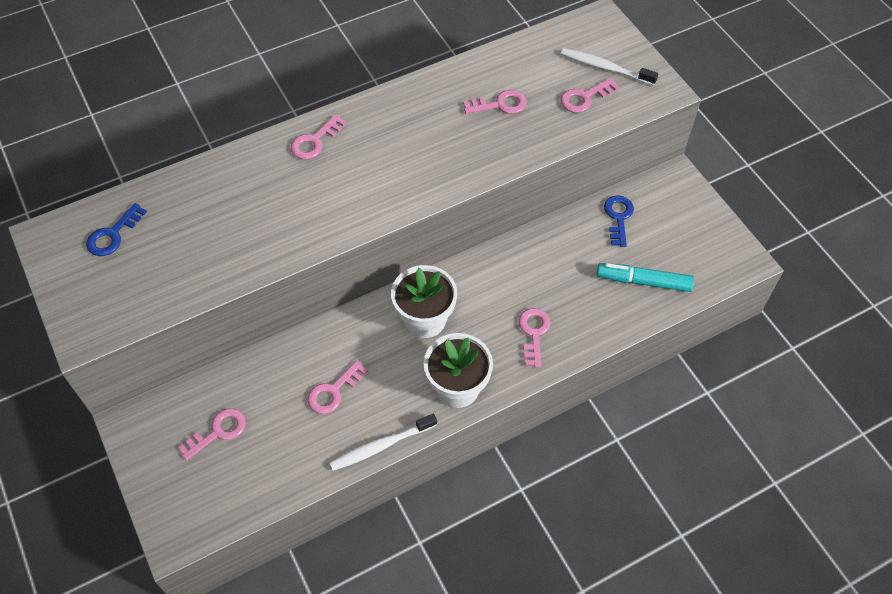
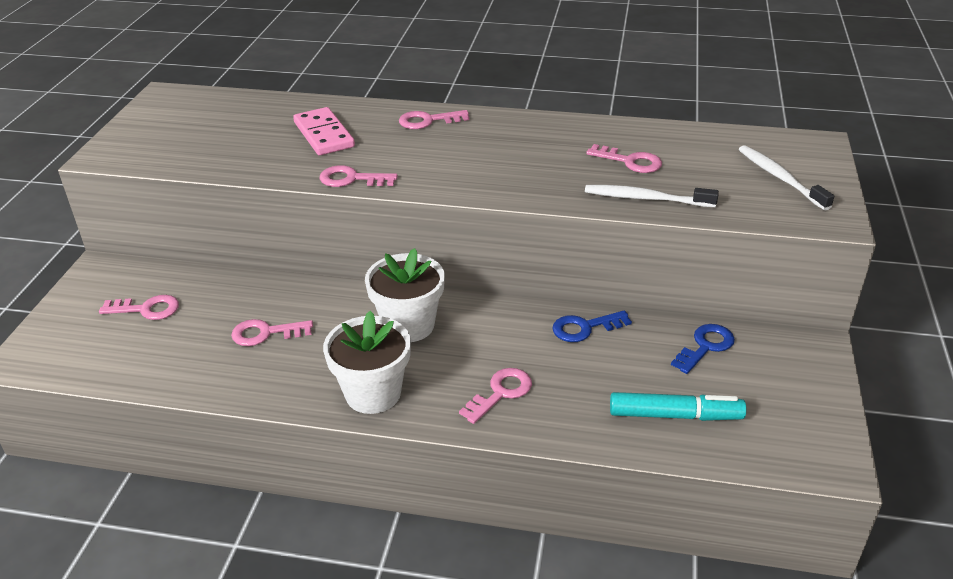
camera: 40 degrees right, 20 degrees down
(113, 235) = (205, 112): blue key -> blue key (585, 328)
(248, 203) = (323, 135): none -> pink domino
(381, 446) = (251, 397): white toothbrush -> white toothbrush (646, 198)
(584, 98) = (728, 190): pink key -> pink key (352, 179)
(643, 281) = (675, 415): turquoise marker -> turquoise marker turned 135 degrees clockwise

